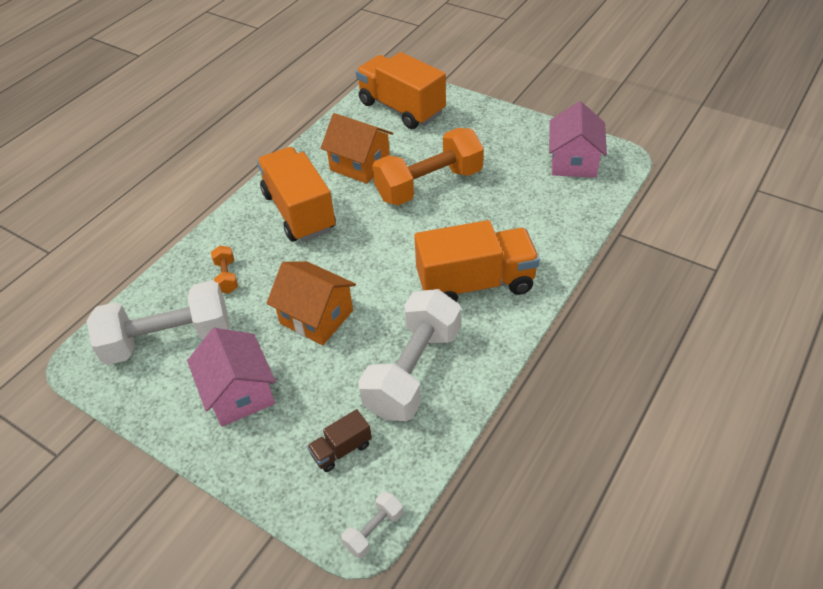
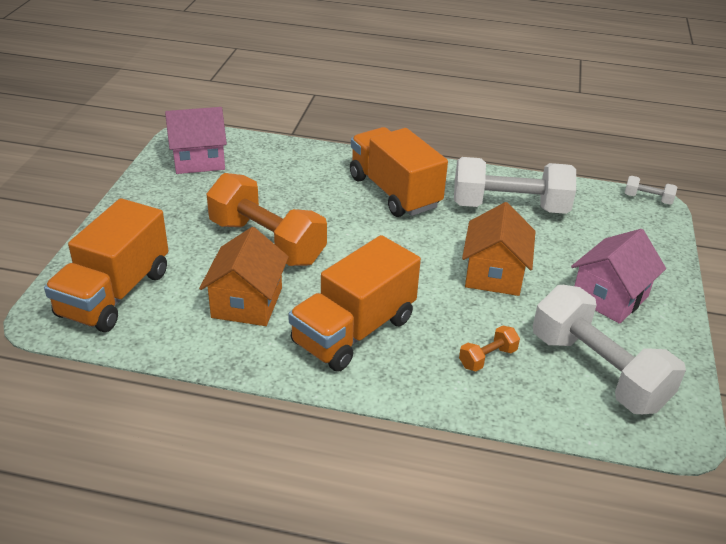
camera: 115 degrees left, 10 degrees down
(341, 449) = (606, 226): brown truck -> none

